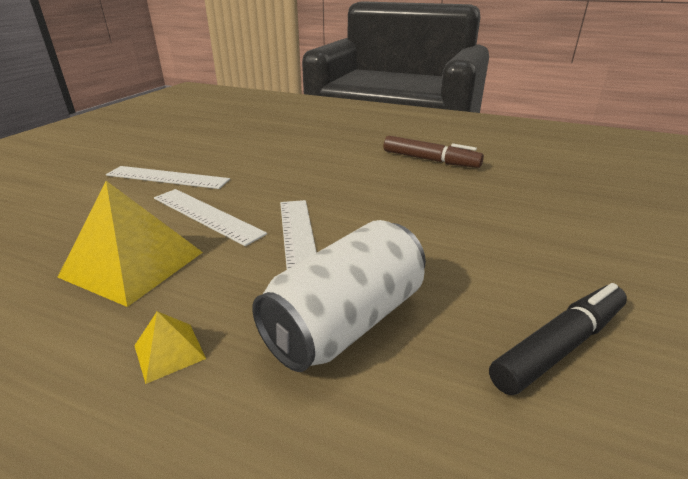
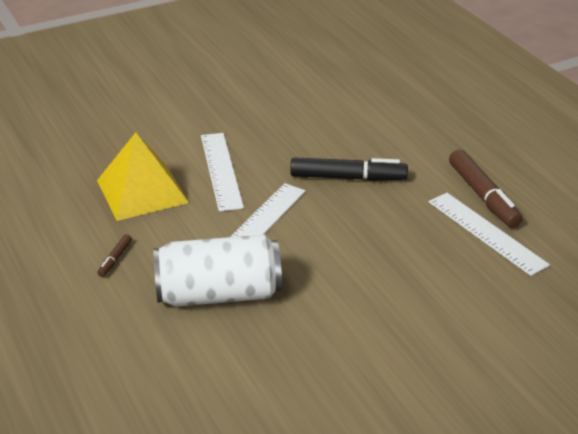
camera: 40 degrees right, 5 degrees up
(167, 177) = (230, 116): white ruler -> white ruler (486, 232)
(169, 352) = (115, 259): yellow pyramid -> brown marker
(559, 345) = (318, 376): black marker -> black marker (348, 178)

